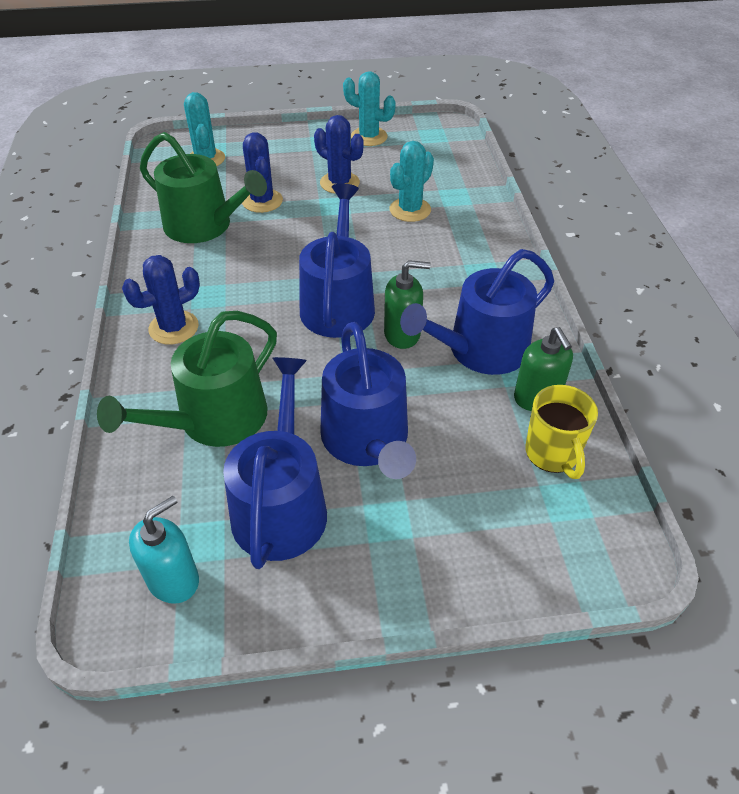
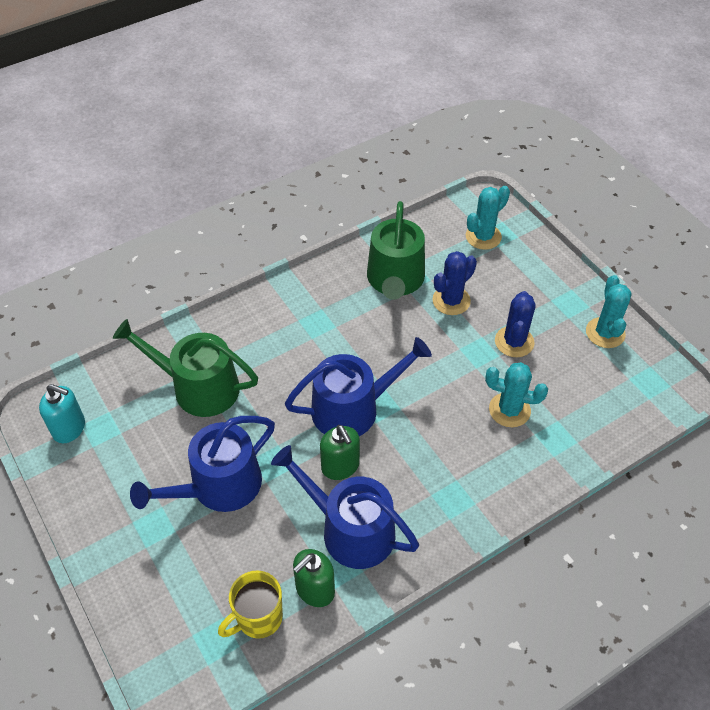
camera: 65 degrees right, 5 degrees up
(173, 328) = (273, 321): blue cactus -> none
(281, 504) = (143, 458): blue watering can -> none

